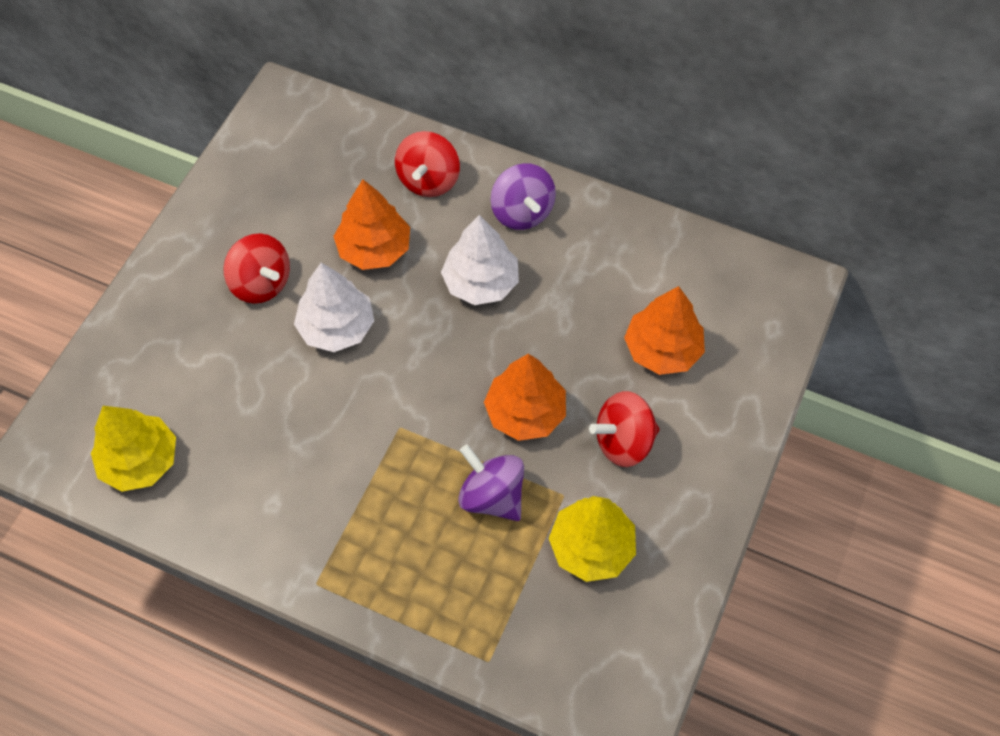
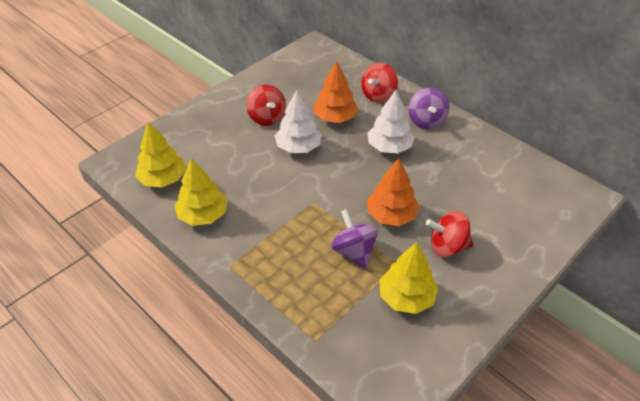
camera: 20 degrees right, 15 degrees down
(236, 507) = (203, 215): none -> yellow tree
(662, 349) = (489, 206): orange tree -> none

